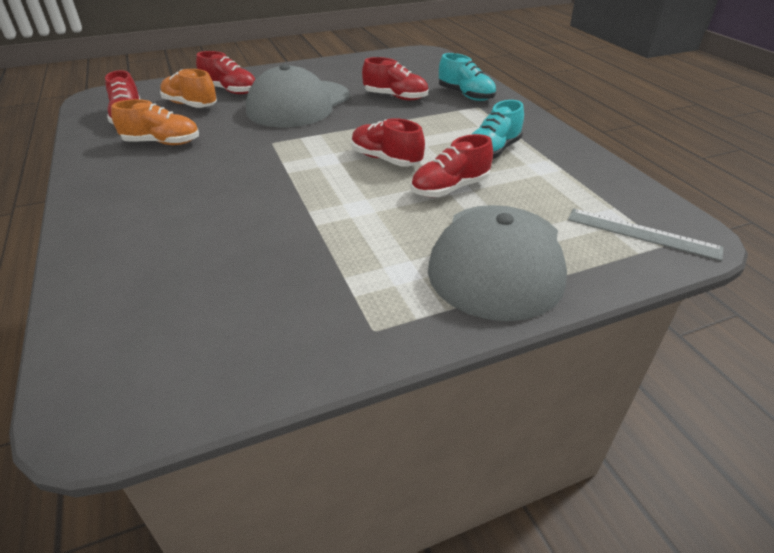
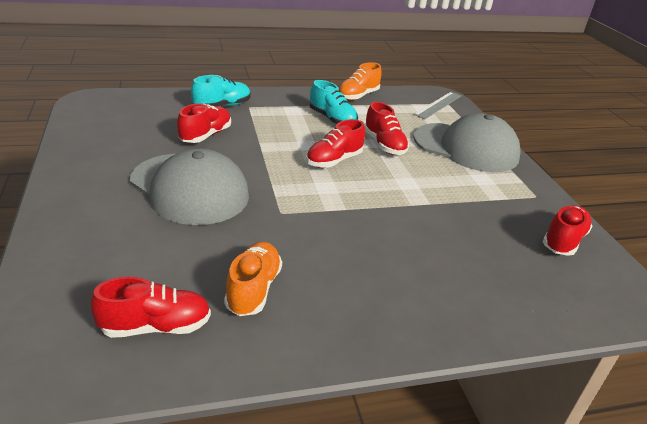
camera: 85 degrees left, 5 degrees down
(190, 105) = (140, 268): orange shoe -> orange shoe (358, 96)
(230, 91) = (110, 234): red shoe -> red shoe (563, 241)

